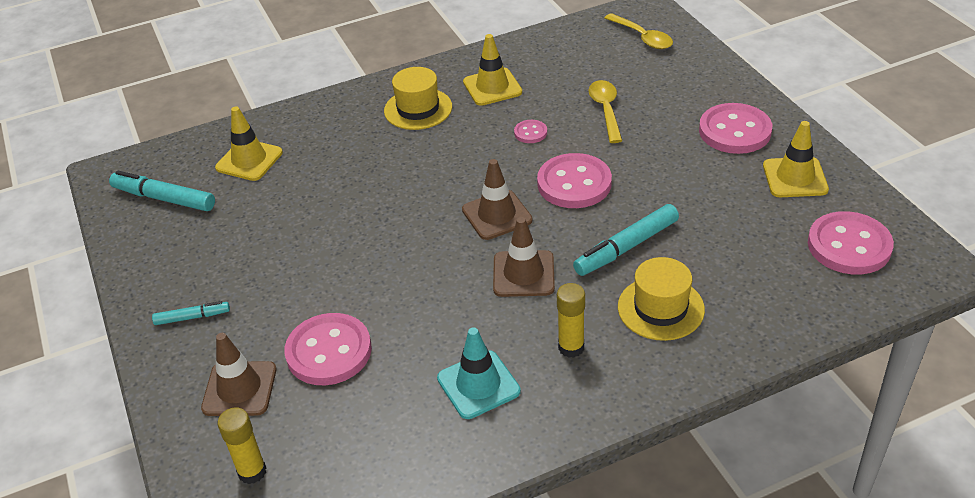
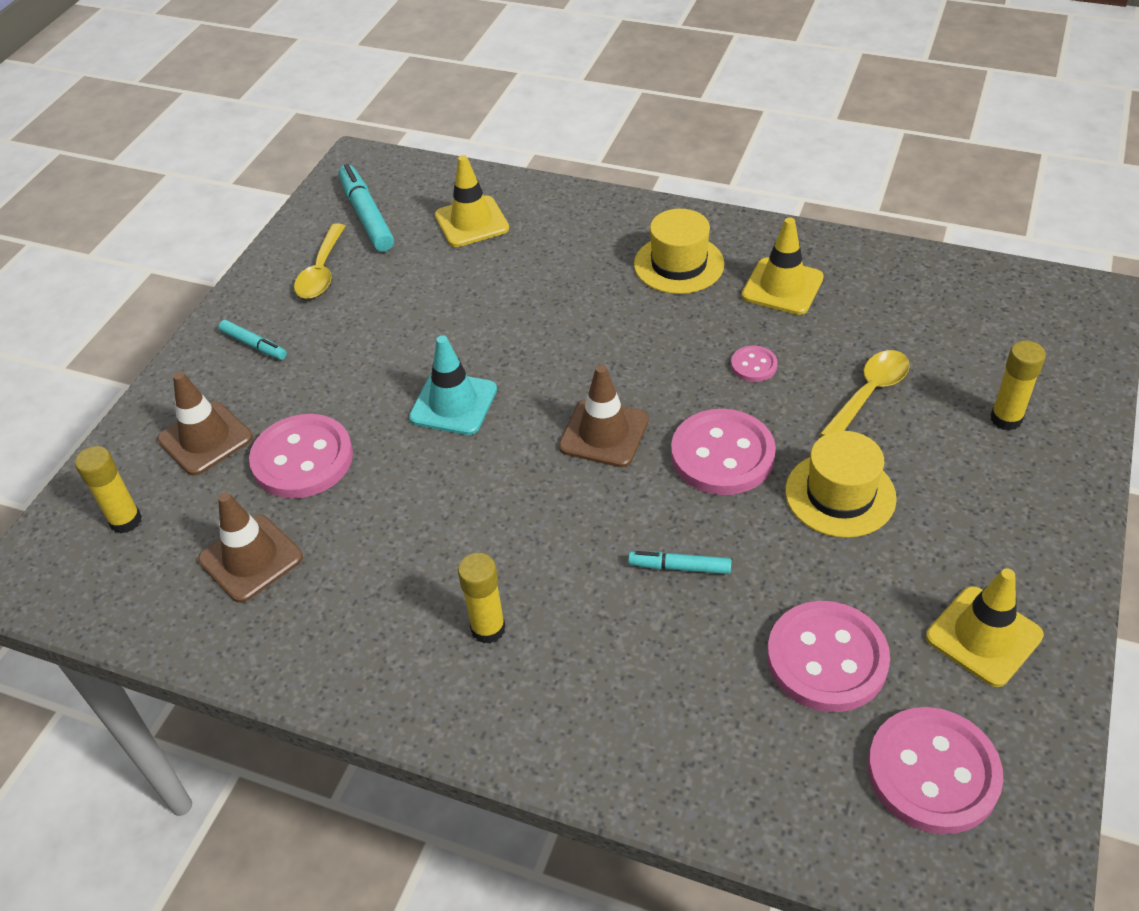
camera: 45 degrees right, 5 degrees up
(478, 385) = (367, 594): turquoise traffic cone -> turquoise traffic cone (453, 404)
(523, 274) = (547, 516): brown traffic cone -> brown traffic cone (251, 558)
(626, 247) = (679, 567): turquoise marker -> turquoise marker, size x0.57
(642, 37) = (1033, 331): yellow spoon -> yellow spoon (321, 271)
(660, 308) = (623, 662): yellow hat -> yellow hat (840, 494)
(682, 82) = (1006, 419): none -> yellow glue stick
(734, 131) = (988, 524): pink button -> pink button (826, 659)

